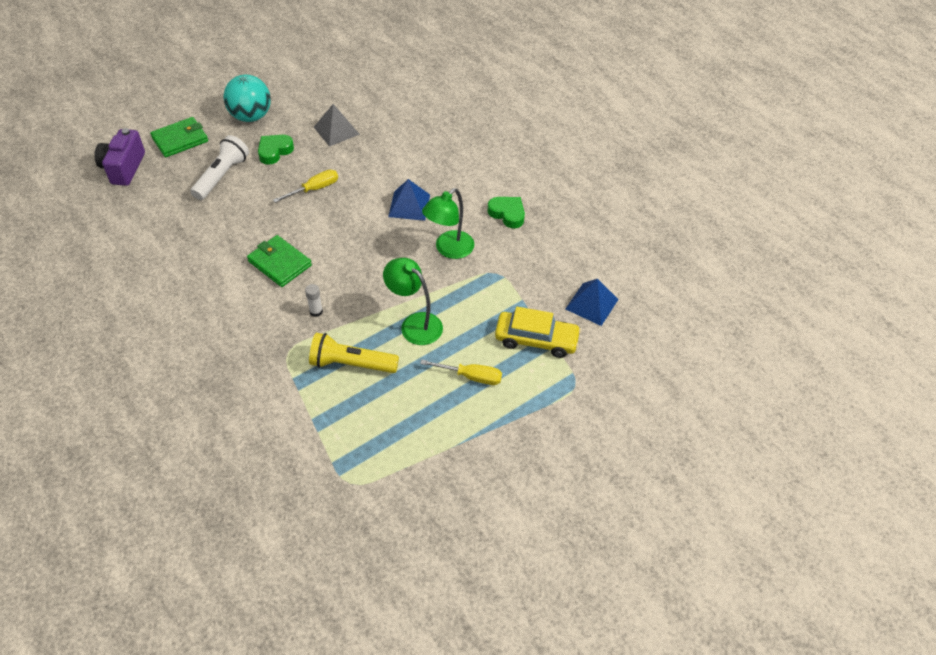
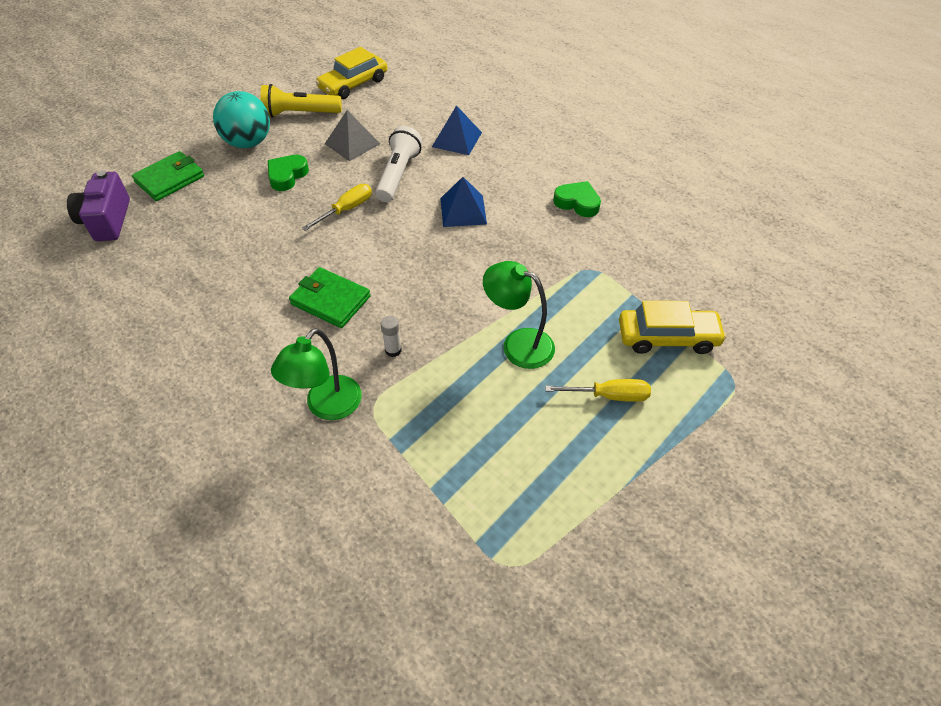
camera: 10 degrees left, 0 degrees up
(222, 176) = (231, 212): white flashlight -> white flashlight (398, 174)
(351, 364) = (457, 407): yellow flashlight -> yellow flashlight (300, 113)
(354, 74) = (353, 84): none -> yellow car
(449, 249) = (526, 252): green lamp -> green lamp (327, 407)
(592, 304) = (712, 285): blue pyramid -> blue pyramid (457, 139)

